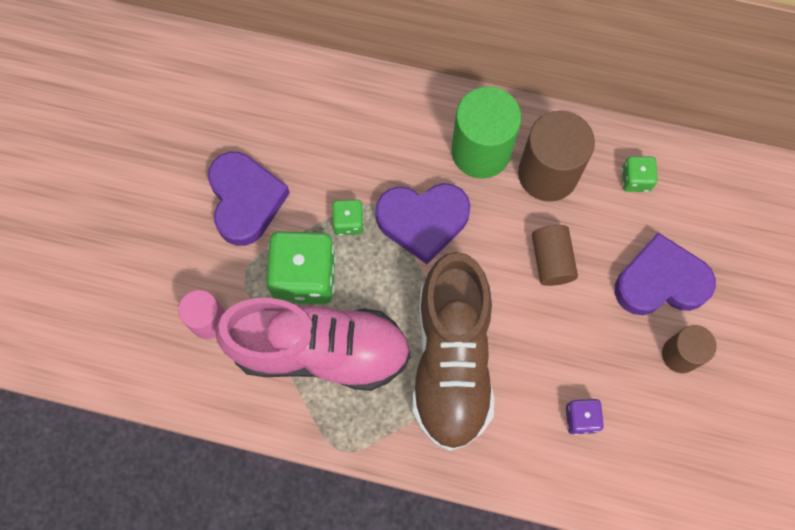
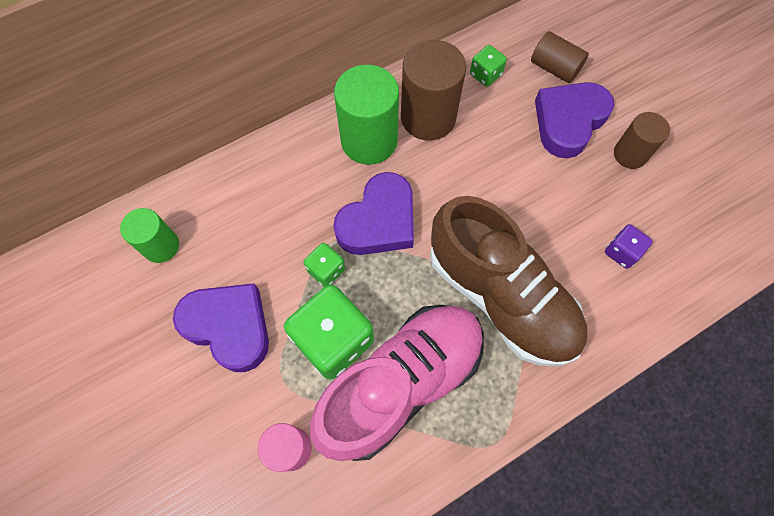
camera: 45 degrees left, 5 degrees down
(254, 98) = (161, 246): none -> green cylinder
(551, 260) = (490, 169): brown cylinder -> brown cylinder (554, 68)

